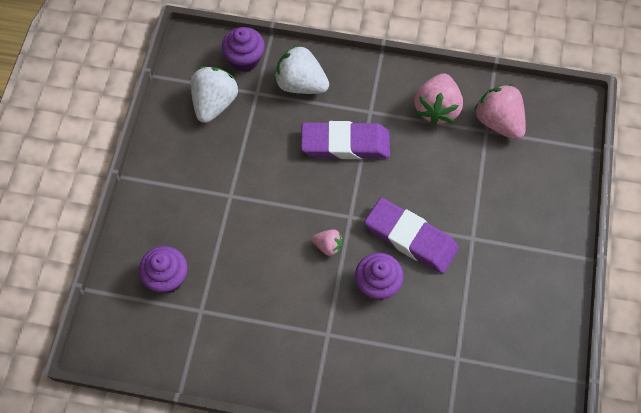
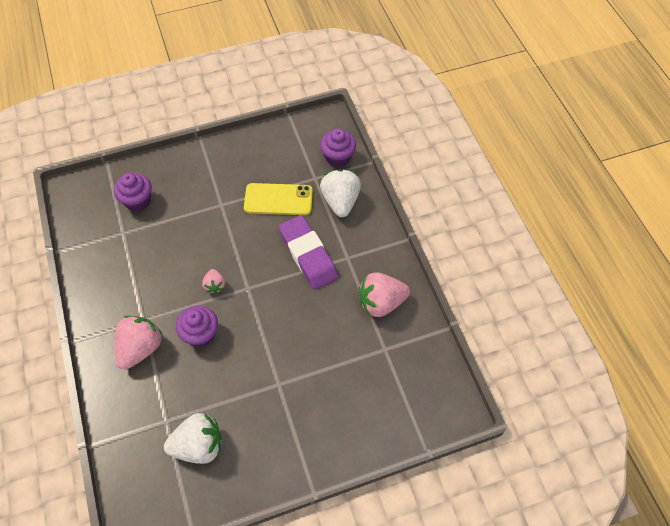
camera: 60 degrees right, 5 degrees down
(214, 103) = (289, 158): white strawberry -> white strawberry (199, 445)
(260, 138) = (278, 199): none -> yellow phone
(410, 238) = (253, 338): purple eraser -> none
(498, 122) = (399, 354): pink strawberry -> pink strawberry (140, 348)

